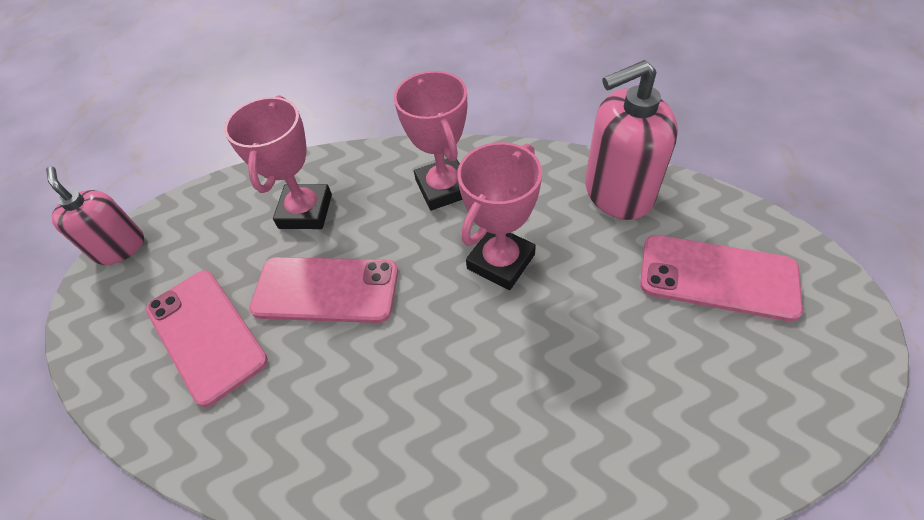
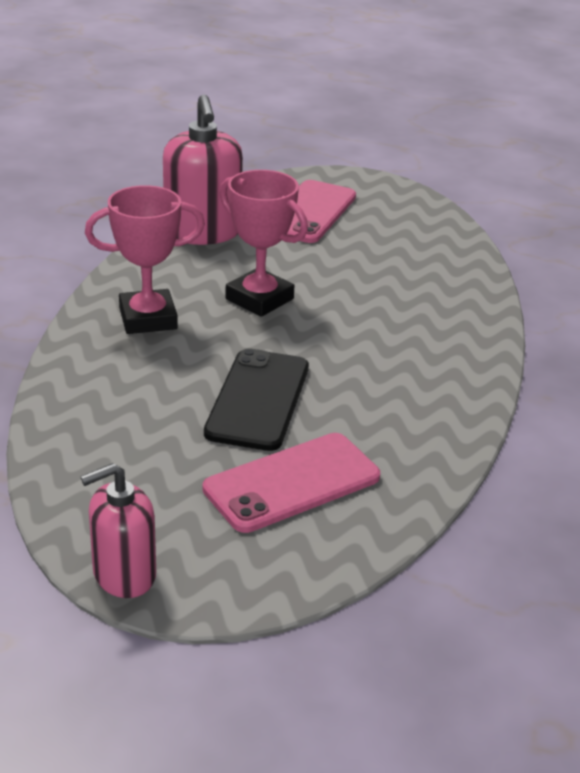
camera: 90 degrees left, 20 degrees down
(305, 211) = (135, 412): pink trophy -> none
(326, 290) = (258, 400): pink phone -> black phone

